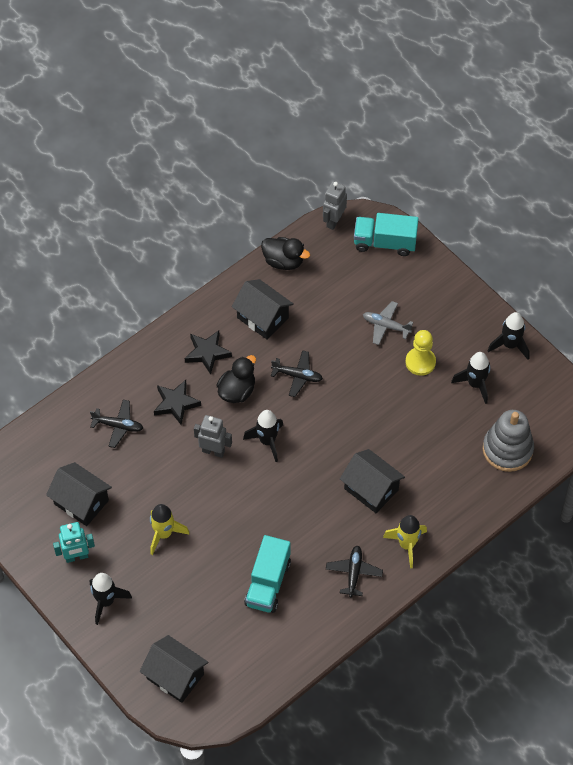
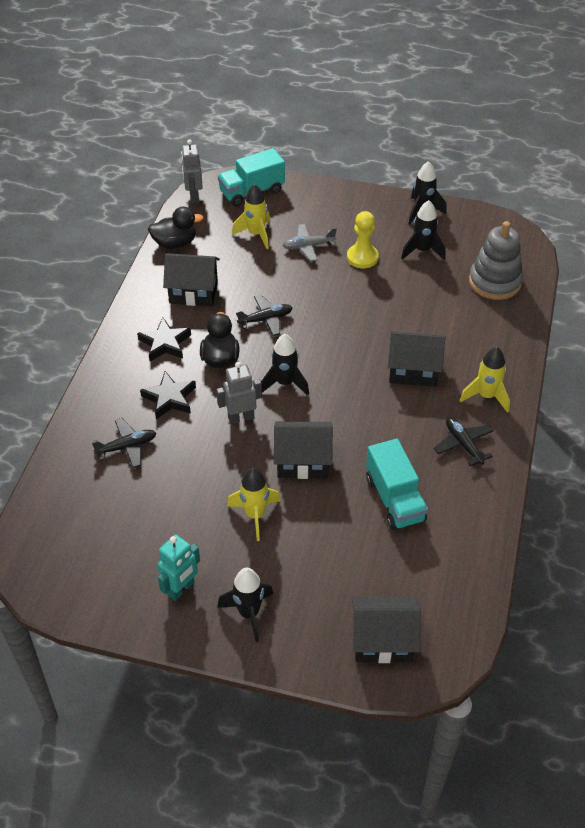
camera: 35 degrees left, 10 degrees down
(81, 502) = (144, 535): black house -> black house (302, 461)
(354, 289) = (256, 234): none -> yellow rocket

